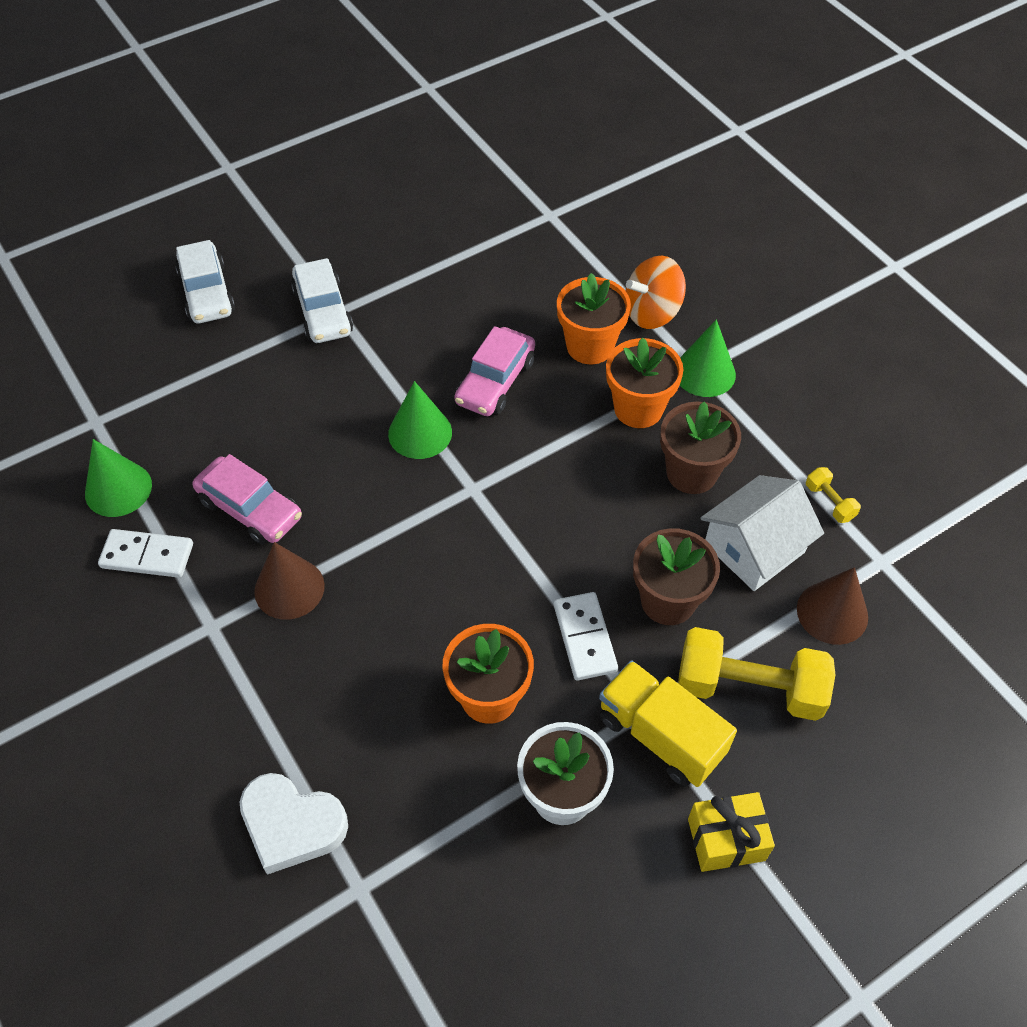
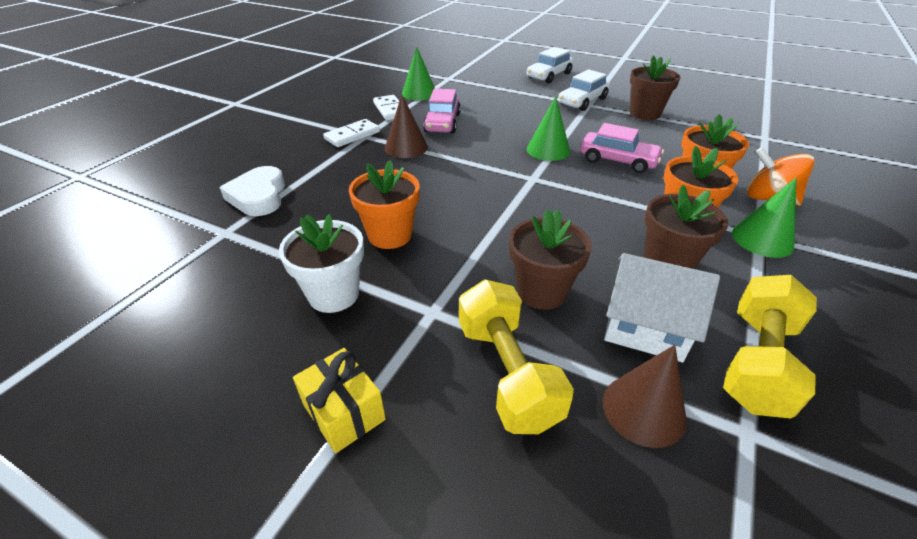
camera: 60 degrees right, 15 degrees down
(410, 274) = (644, 113): none -> brown flower pot
(495, 381) = (617, 160): pink car -> pink car turned 150 degrees counterclockwise
(585, 638) = (470, 260): white domino -> white domino (352, 135)
(660, 735) = (418, 330): yellow truck -> none
(829, 502) = (757, 362): yellow dumbbell -> yellow dumbbell, size x2.25

